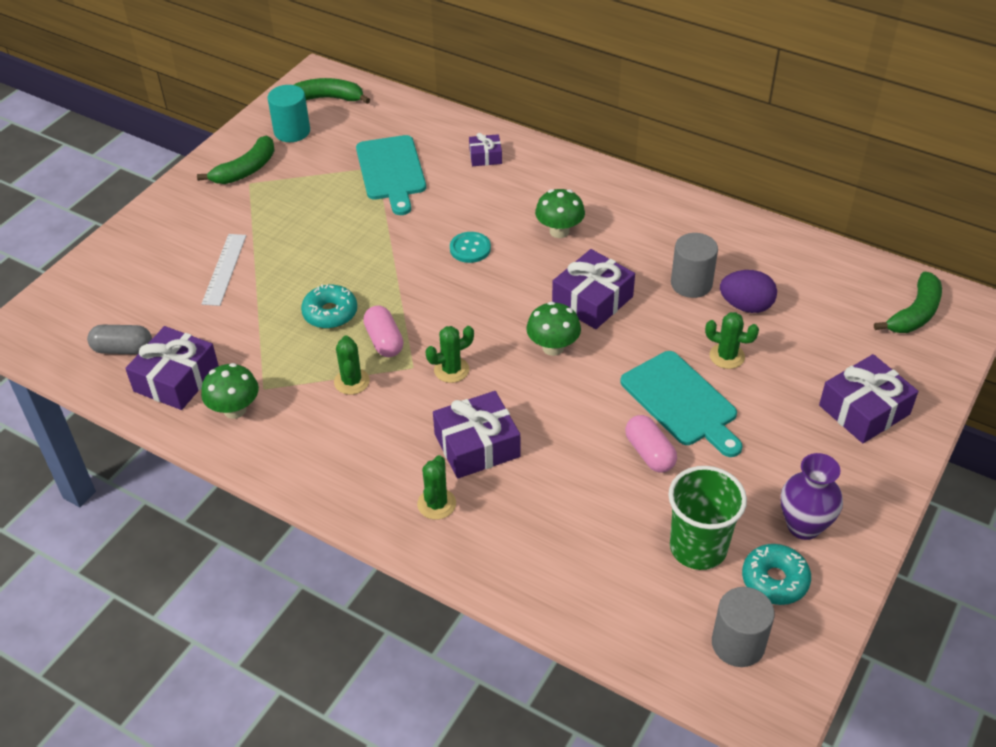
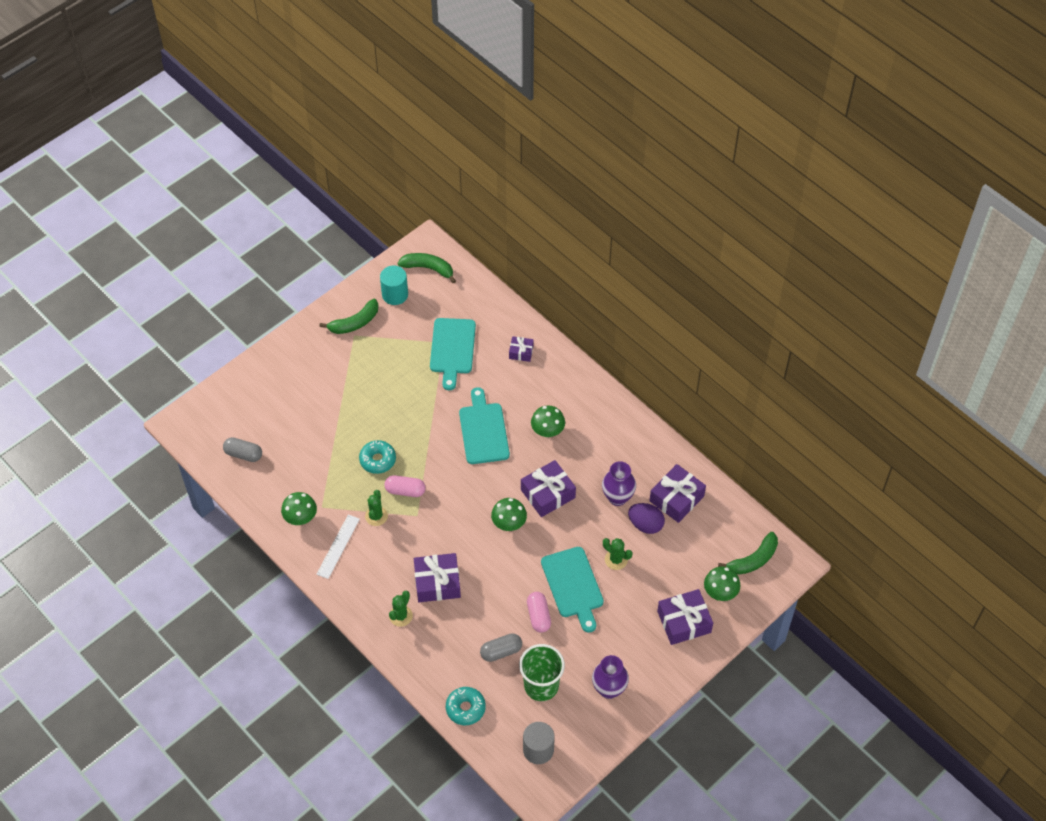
camera: 15 degrees right, 10 degrees up
(176, 379) = (271, 486): purple gift -> purple gift (676, 498)
(224, 269) = (320, 406): white ruler -> white ruler (338, 546)
(384, 341) = (405, 490): pink capsule -> pink capsule turned 75 degrees counterclockwise
(451, 370) = (440, 524): green cactus -> none
(470, 248) = (483, 430): turquoise button -> turquoise cutting board
(614, 515) = (501, 651): none -> grey capsule
(691, 284) = (617, 497): grey cylinder -> purple vase
(774, 580) = (576, 718): turquoise donut -> turquoise donut (465, 708)
(893, 362) = (720, 592): none -> green mushroom

